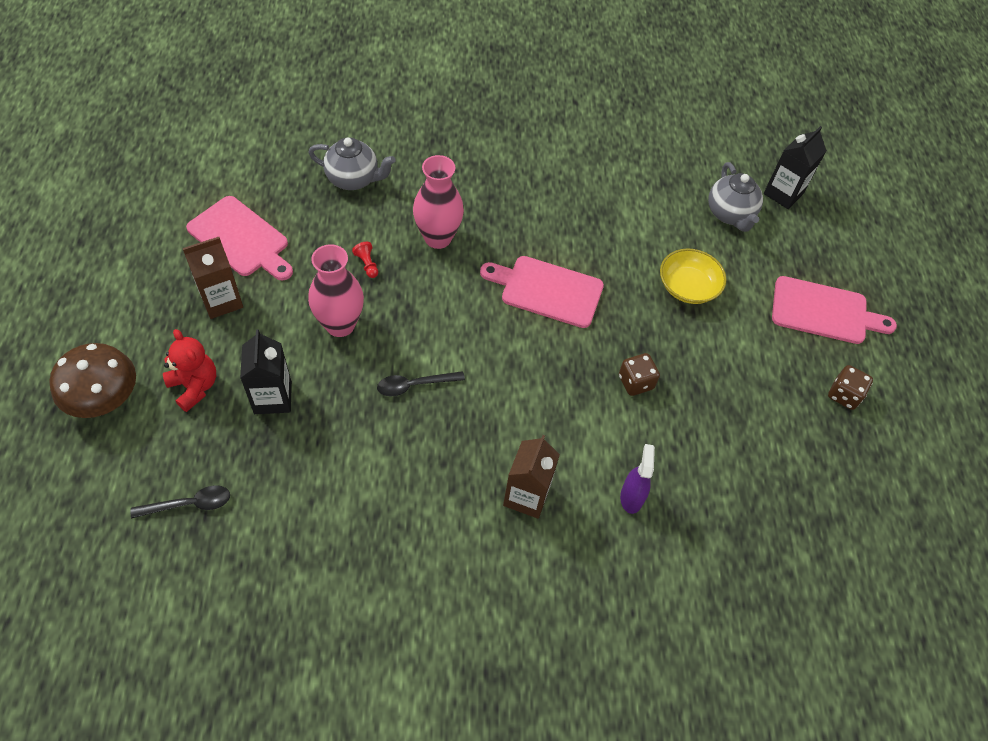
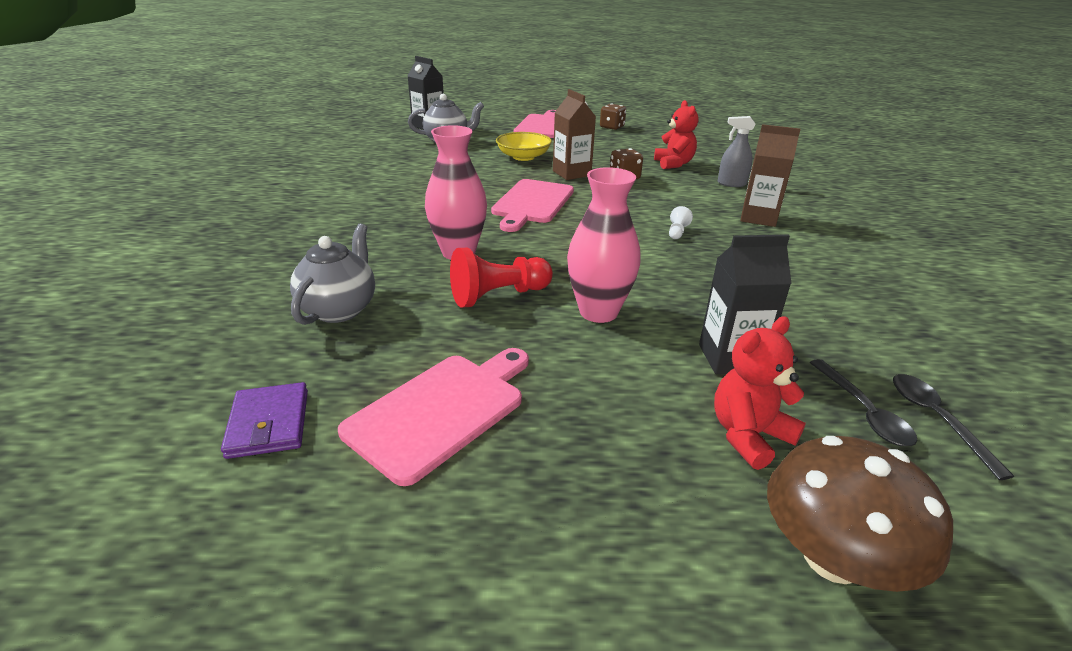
camera: 85 degrees left, 25 degrees down
(221, 301) = (575, 421): brown carton -> brown carton (571, 173)
(242, 170) = (269, 423): none -> purple wallet
(367, 264) = (498, 296): red pawn -> red pawn, size x2.09
(414, 385) = (668, 265): black spoon -> black spoon (863, 411)
(485, 407) = (677, 232): none -> white pawn
(631, 497) = (731, 184): purple spray bottle -> grey spray bottle
(694, 445) = (673, 164): none -> red teddy bear

